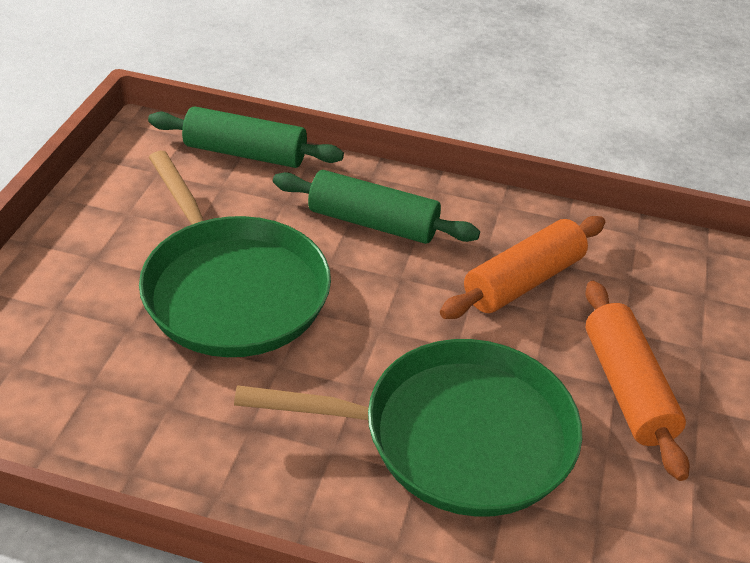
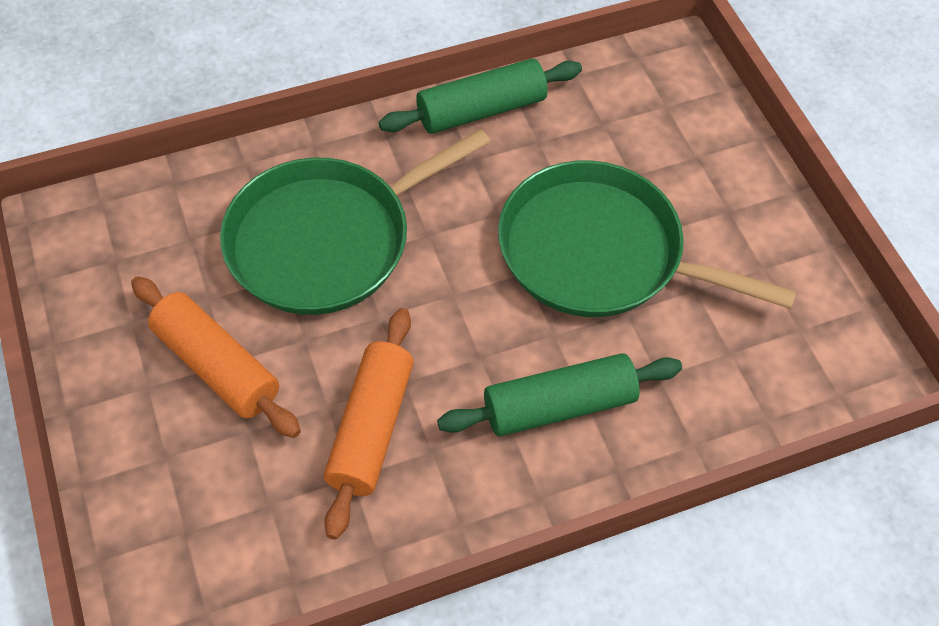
camera: 145 degrees right, 15 degrees up
(245, 153) = (761, 412): green rolling pin -> green rolling pin (481, 110)

